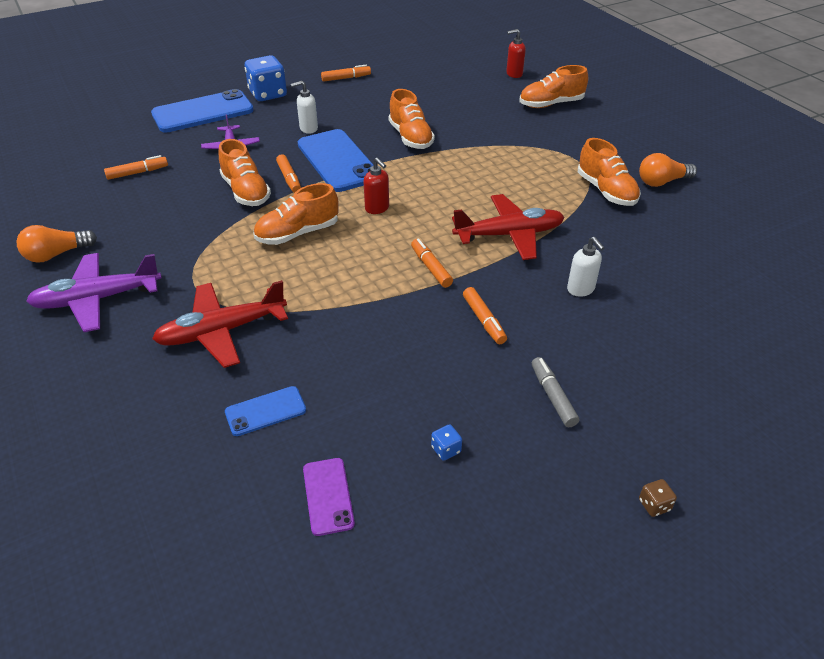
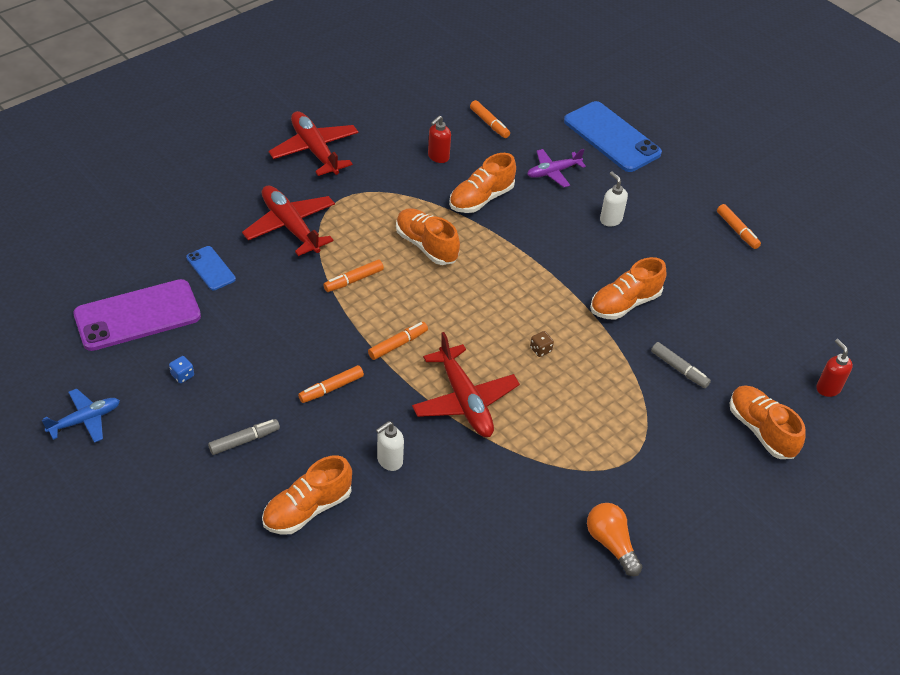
camera: 75 degrees right, 5 degrees up
(57, 254) = (363, 113): orange light bulb -> none
(97, 299) = (314, 150): purple plane -> red plane
(268, 94) = (669, 175): blue dice -> none
(289, 178) = (512, 223): orange marker -> orange marker (353, 280)
(328, 496) = (137, 315): purple phone -> purple phone, size x2.00
(338, 161) = (556, 252): blue phone -> none
(377, 208) = (481, 294): red soap dispenser -> red soap dispenser (438, 157)
(487, 125) = (679, 369): none -> grey marker
(512, 564) = (85, 420): none -> blue plane
(606, 191) = (572, 486): orange shoe -> orange shoe (307, 509)
(654, 505) = (137, 506): brown dice -> brown dice (540, 349)

